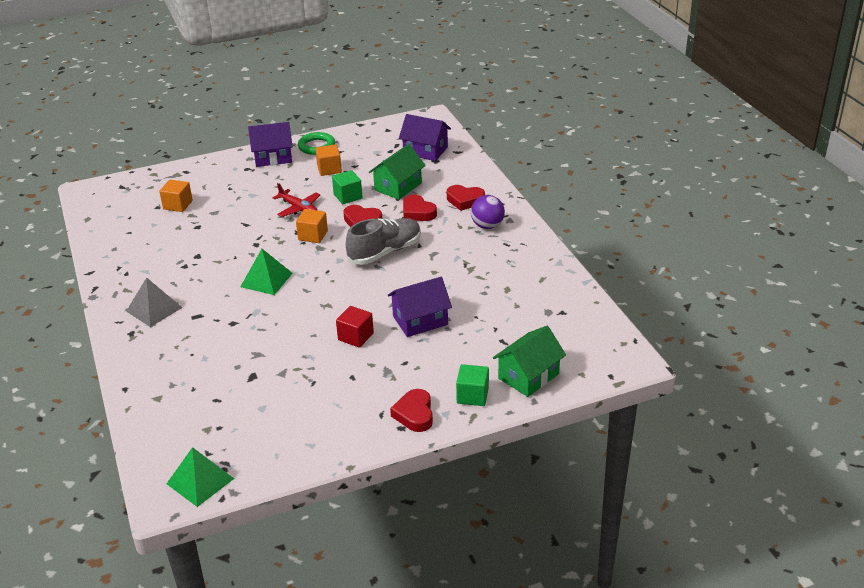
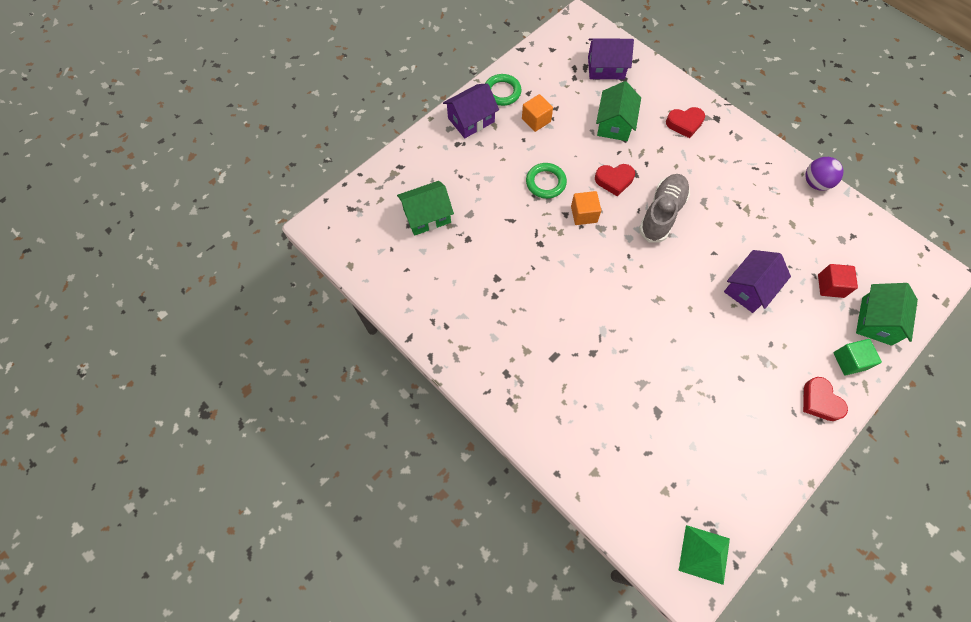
camera: 25 degrees left, 30 degrees up
(154, 309) = (508, 363): grey pyramid -> none
(178, 205) = (427, 216): orange cube -> green house
(266, 280) = (583, 286): green pyramid -> none
(299, 208) = (545, 182): red plane -> green ring
(348, 196) = (579, 152): green cube -> none
(355, 336) = (710, 329): red cube -> red cube (830, 286)
(417, 212) = (655, 152): red heart -> none
(487, 226) = (725, 150): purple ball -> purple ball (815, 183)

